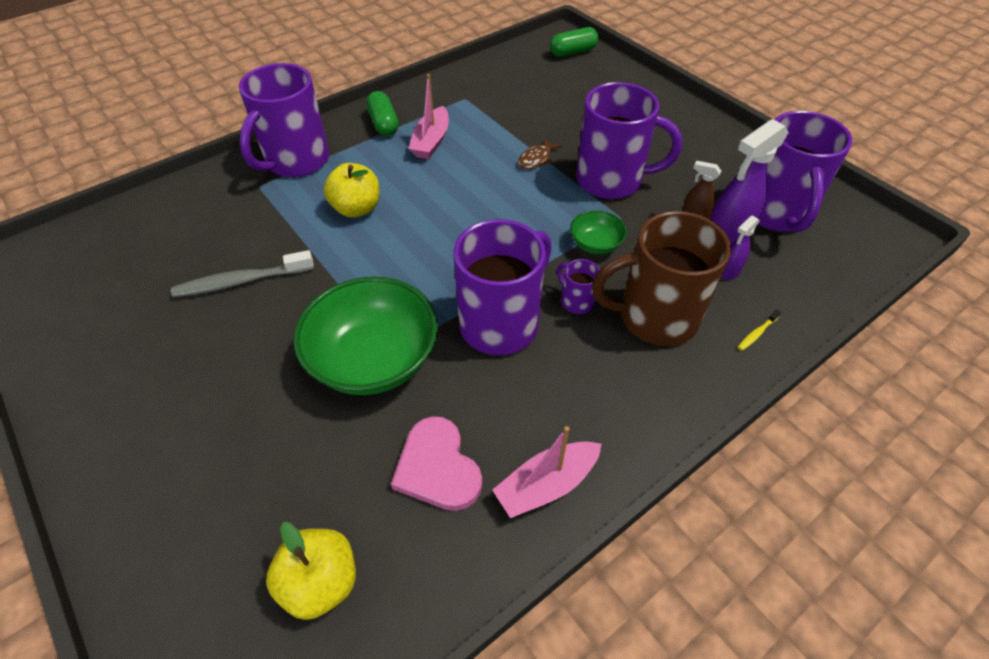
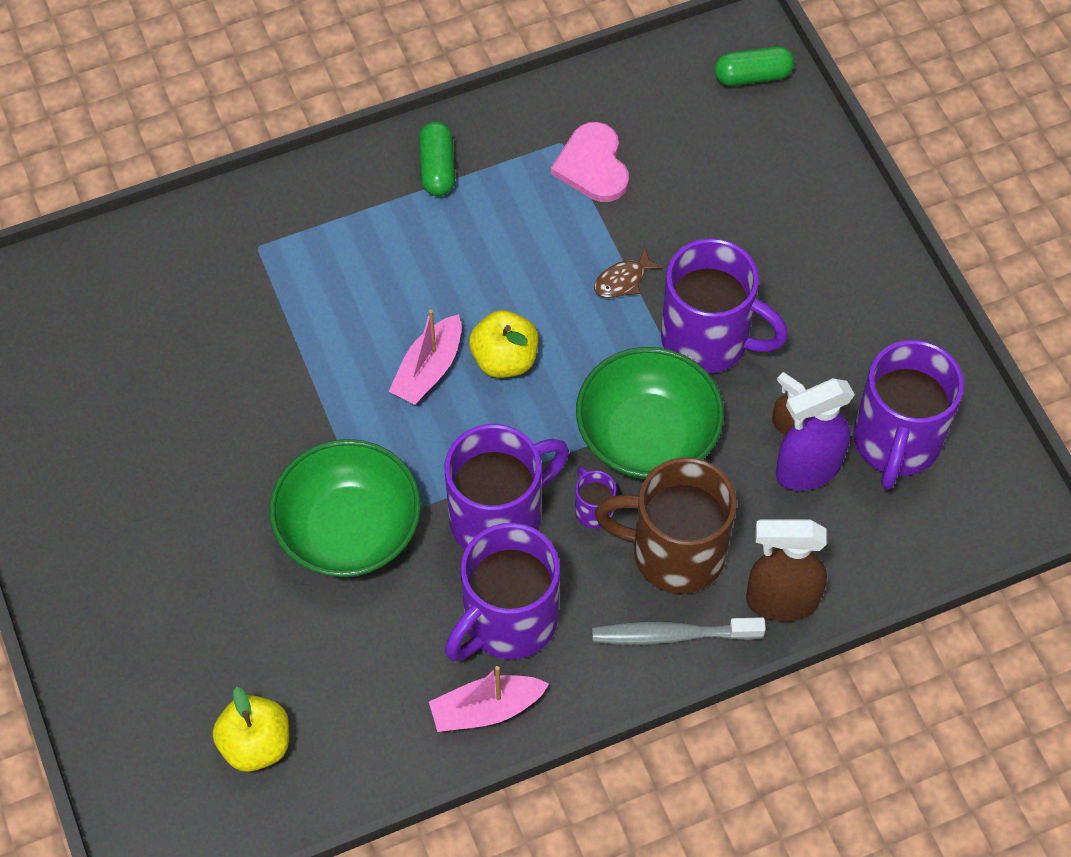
camera: 15 degrees right, 10 degrees up
(241, 281) = (220, 392): grey toothbrush -> grey toothbrush (672, 635)
(296, 161) = (310, 214): purple mug -> purple mug (507, 621)
(356, 208) = (372, 312): yellow apple -> yellow apple (504, 359)
(431, 141) = (493, 216): pink boat -> pink boat (428, 369)
(437, 467) = (386, 665): pink heart -> pink heart (593, 166)
(595, 244) = (647, 436): green bowl -> green bowl, size x2.10
(729, 272) = (790, 513): purple spray bottle -> none
(756, 333) = (780, 601): yellow toothbrush -> brown spray bottle

